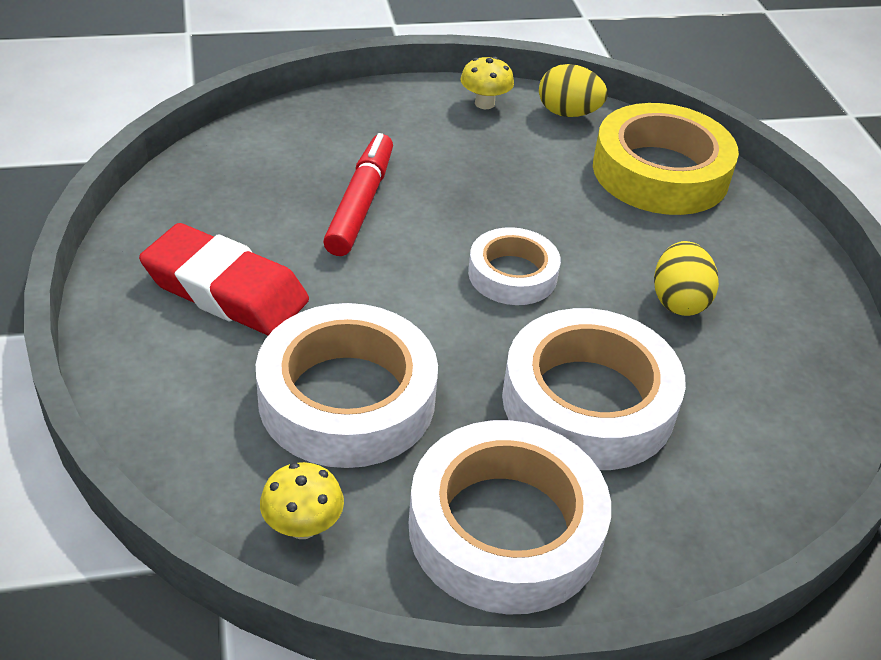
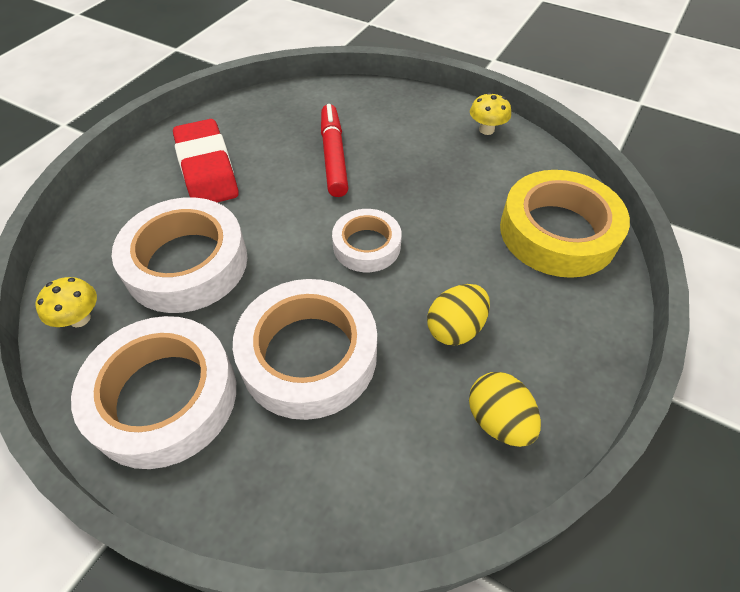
camera: 45 degrees right, 10 degrees up
(360, 204) = (333, 156): red marker -> red marker turned 60 degrees counterclockwise
(568, 113) = (538, 160): yellow egg -> yellow egg (498, 420)

